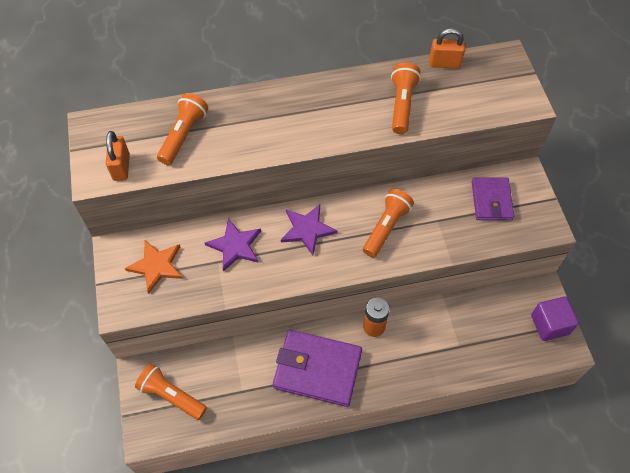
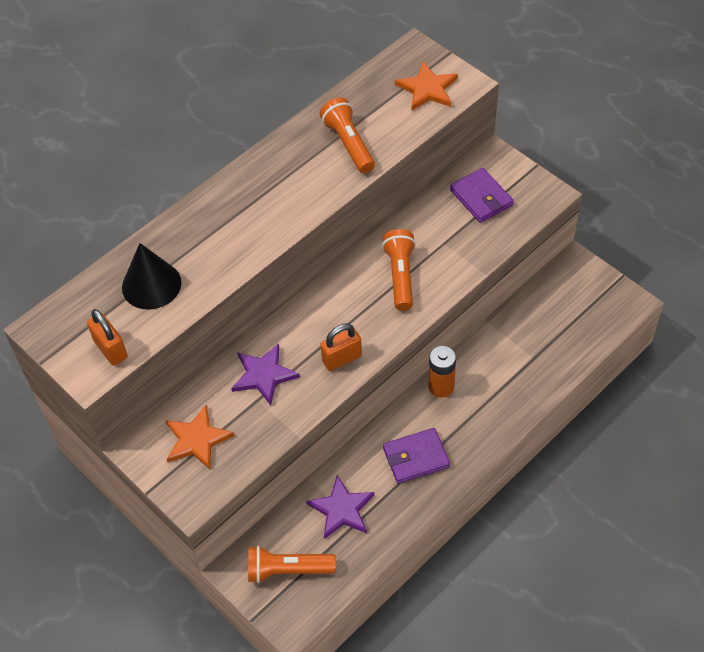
camera: 30 degrees left, 5 degrees down
(184, 135) = (151, 285): orange flashlight -> black cone
(307, 229) = (325, 320): purple star -> purple star (341, 509)
(317, 369) = (416, 457): purple wallet -> purple wallet, size x0.62
(444, 63) = (360, 85): orange padlock -> orange padlock (342, 358)
(494, 92) = (427, 89): none -> orange star
(549, 324) = (601, 291): purple cube -> none

